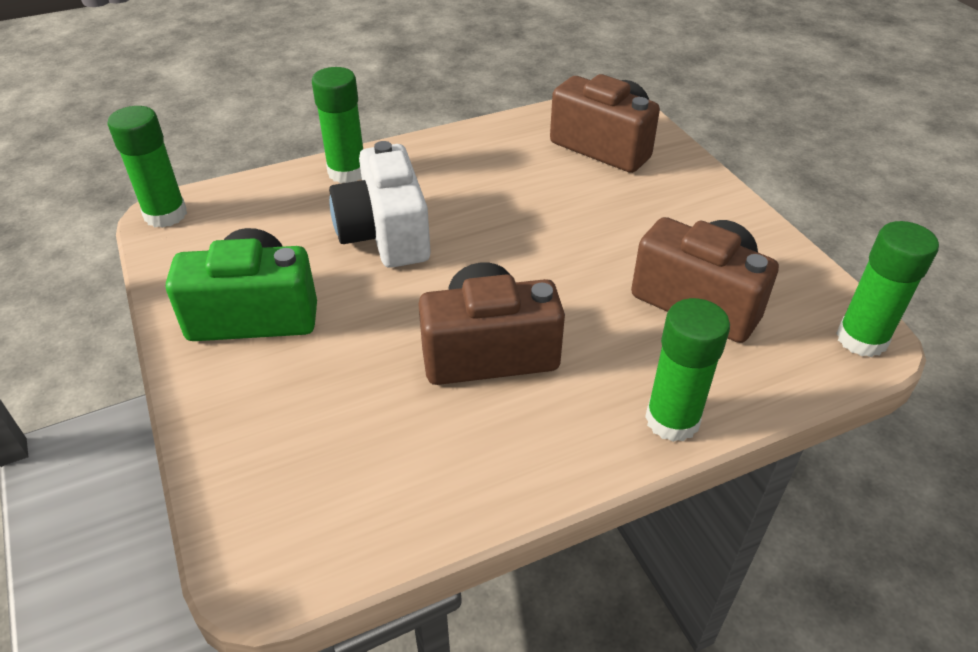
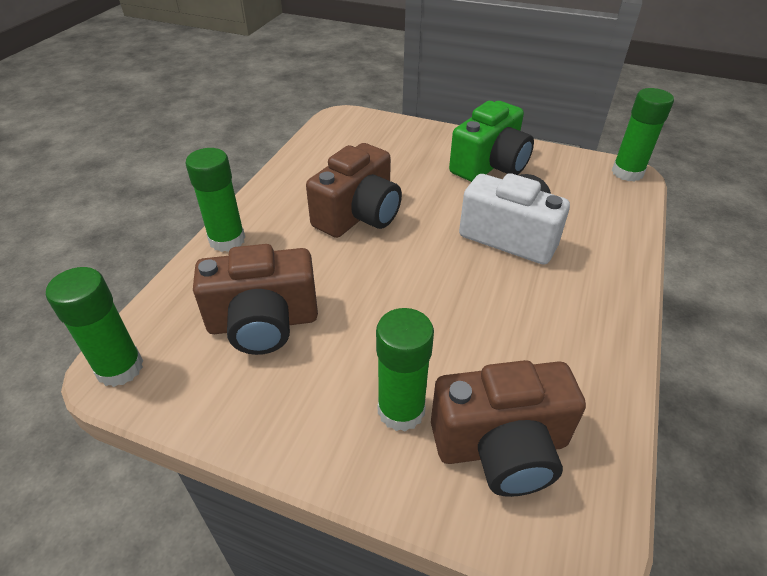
camera: 135 degrees right, 0 degrees up
(347, 172) = (614, 259): green glue stick -> green glue stick (401, 410)

